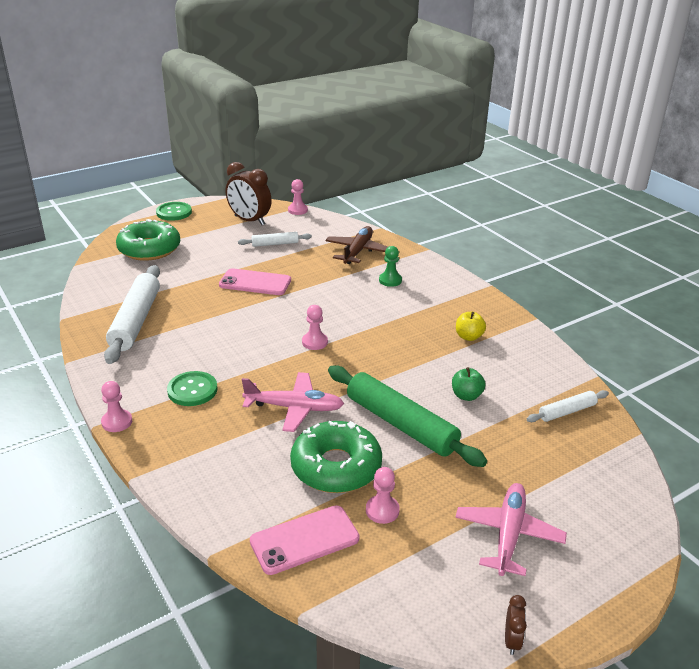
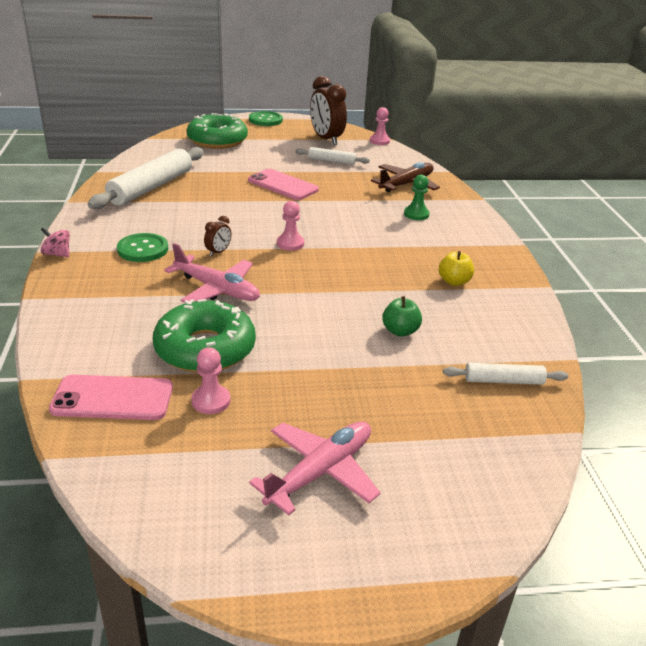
camera: 25 degrees right, 0 degrees up
(117, 422) = (57, 254): pink pawn -> pink spinning top
(401, 424) = (306, 334): green rolling pin -> none
(512, 640) = (221, 576): brown clock -> brown clock (218, 252)

